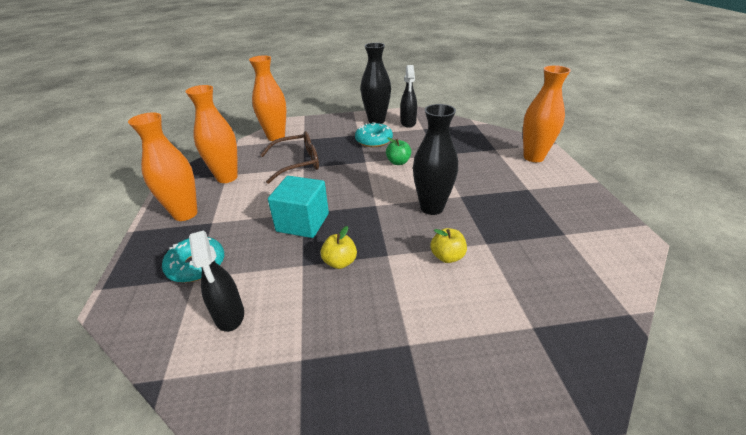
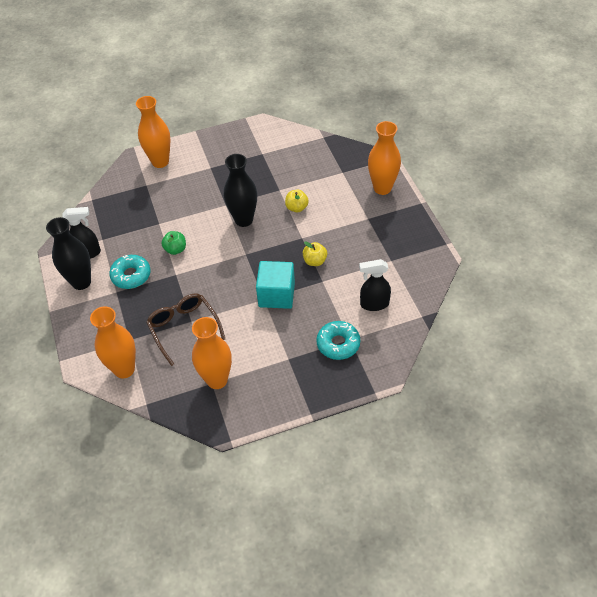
camera: 100 degrees left, 15 degrees up
(185, 214) = (280, 385): orange vase -> orange vase (382, 188)
(229, 315) = (374, 304): black spray bottle -> black spray bottle turned 150 degrees counterclockwise

